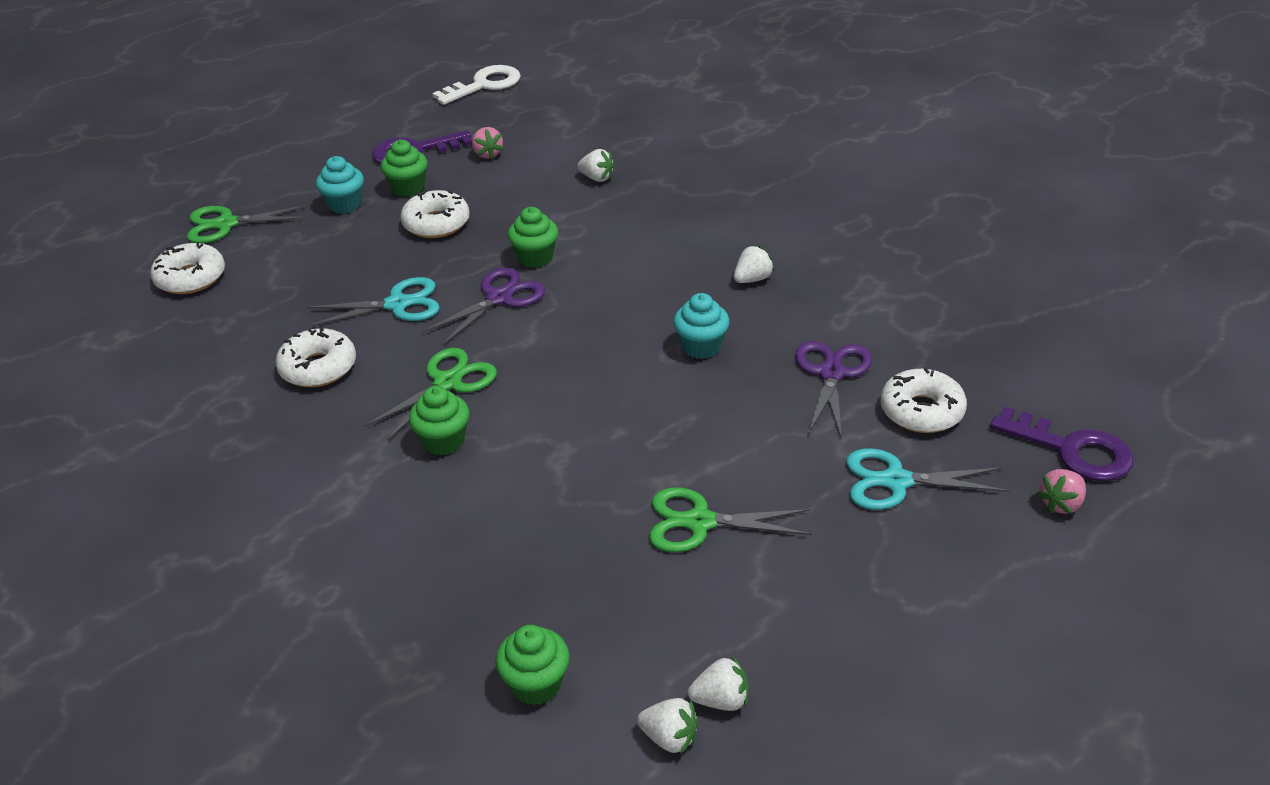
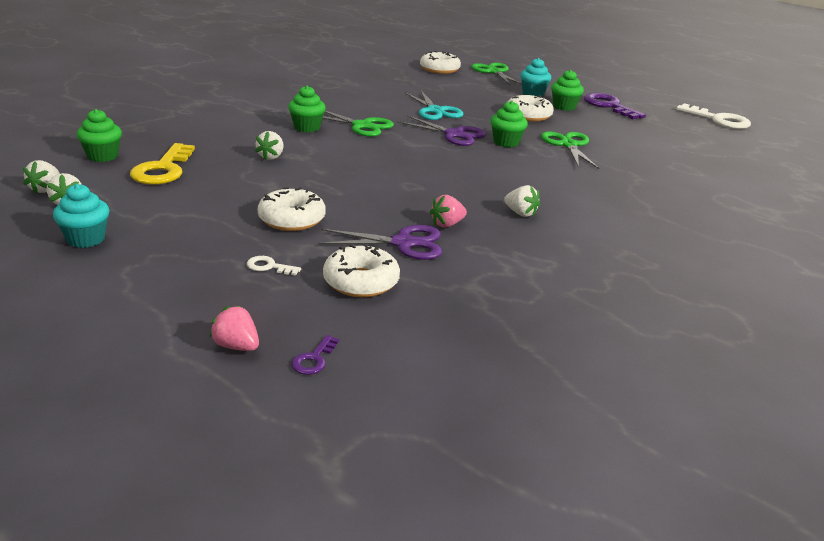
camera: 75 degrees right, 10 degrees down
(318, 368) = (368, 98): white donut -> white donut (292, 219)
(488, 154) = (625, 125): pink strawberry -> pink strawberry (447, 224)
(597, 178) = (623, 157): white strawberry -> white strawberry (271, 157)
(600, 601) = (163, 169): none -> yellow key
(700, 522) = (229, 196): green scissors -> green scissors (568, 145)
(701, 347) = (422, 195): turquoise cupcake -> turquoise cupcake (86, 239)
(896, 481) = (269, 267): turquoise scissors -> white key
(1072, 450) = (314, 359): purple key -> purple key, size x0.46

